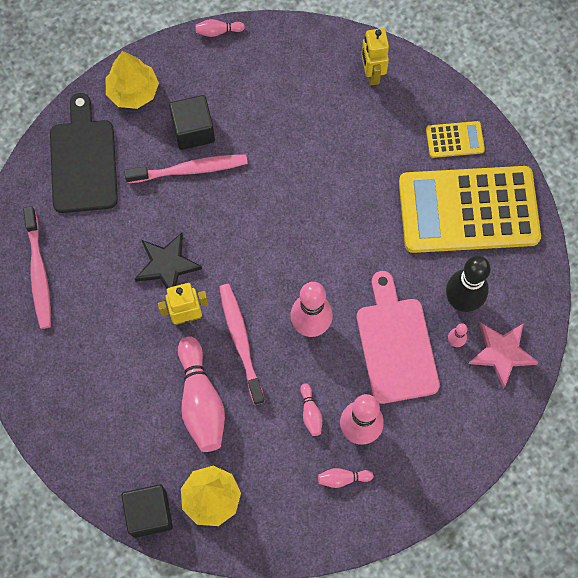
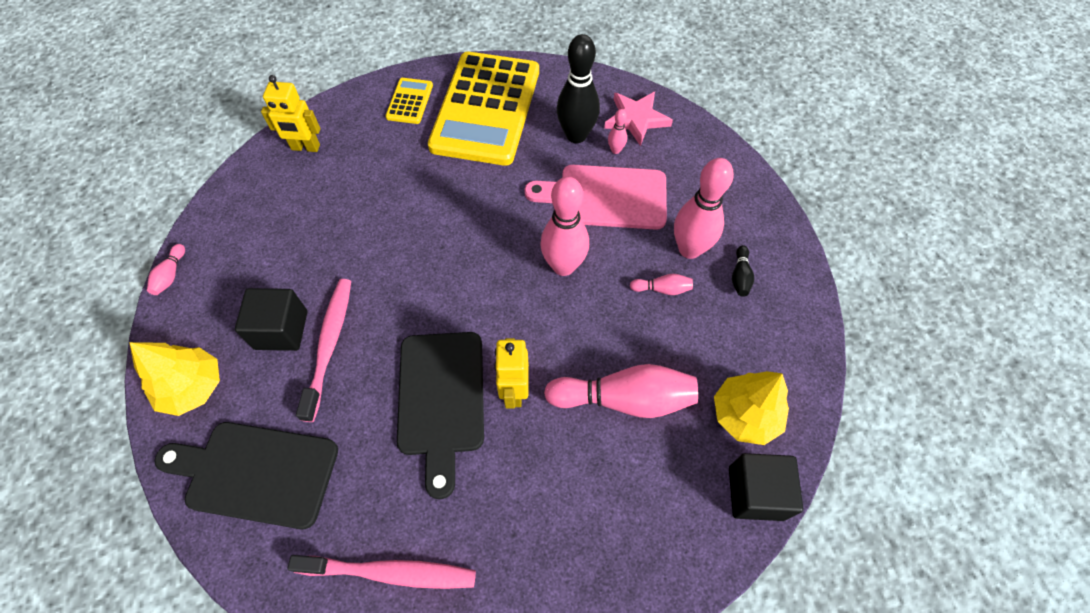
camera: 75 degrees left, 10 degrees down
(167, 265) = (441, 399): black star -> black cutting board
(240, 341) = (562, 339): pink toothbrush -> none
(343, 478) = (740, 276): pink bowling pin -> black bowling pin

